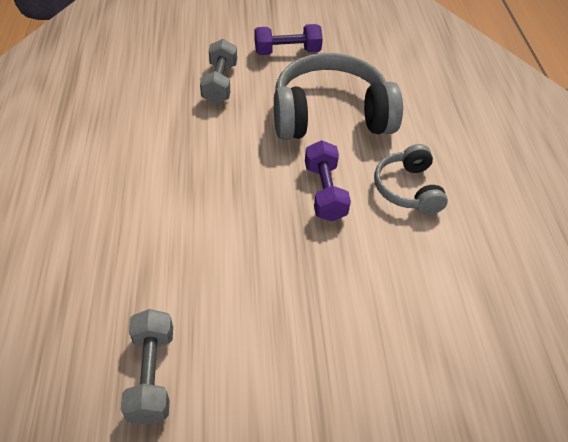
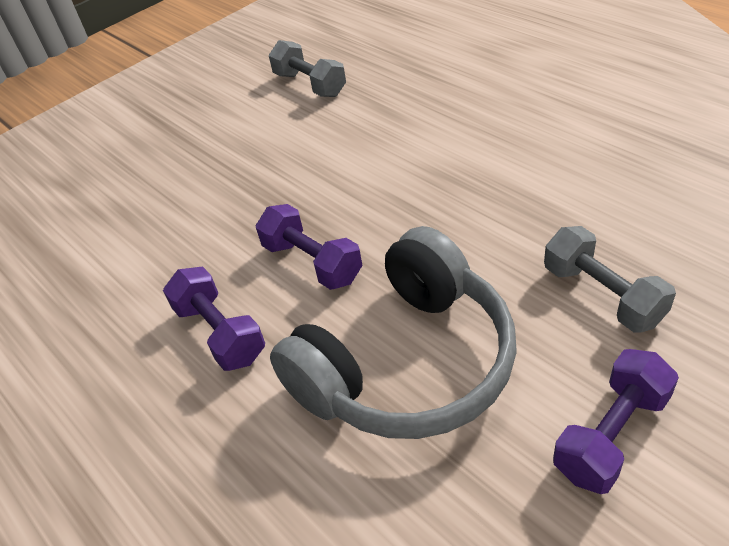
camera: 150 degrees right, 5 degrees down
(407, 189) = (220, 333): grey headphones -> purple dumbbell

